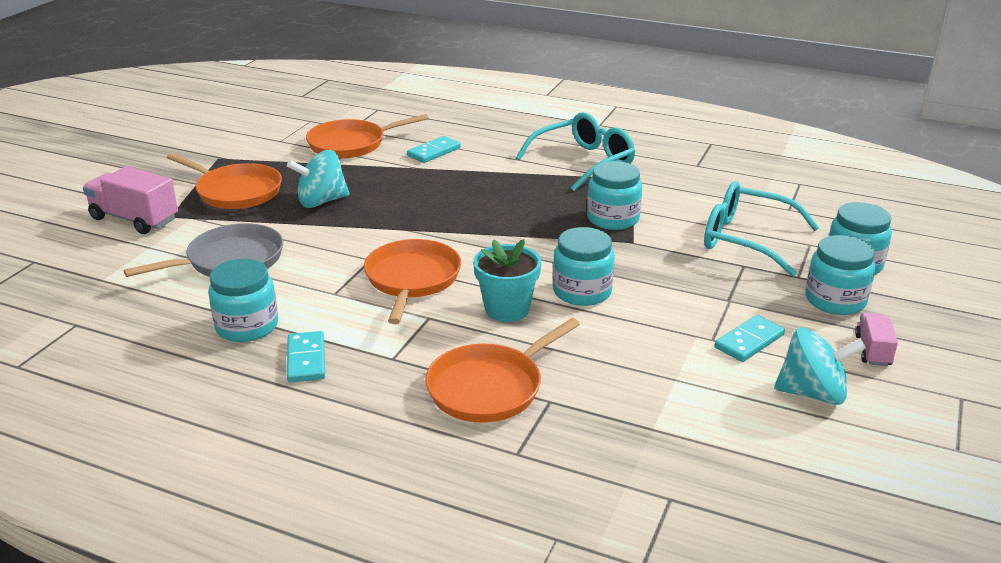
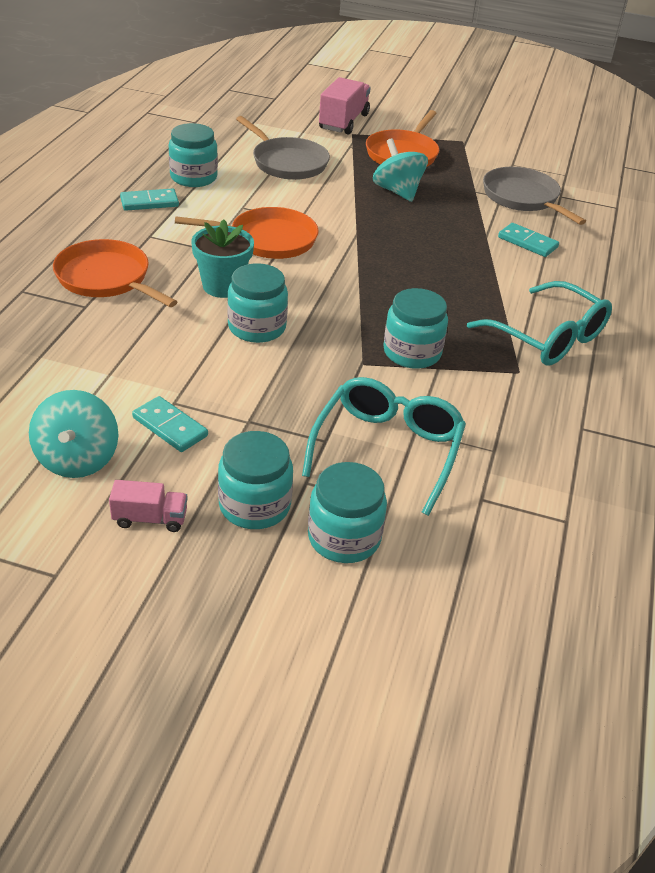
camera: 80 degrees right, 10 degrees up
(351, 144) = (522, 198): orange pan -> grey pan

